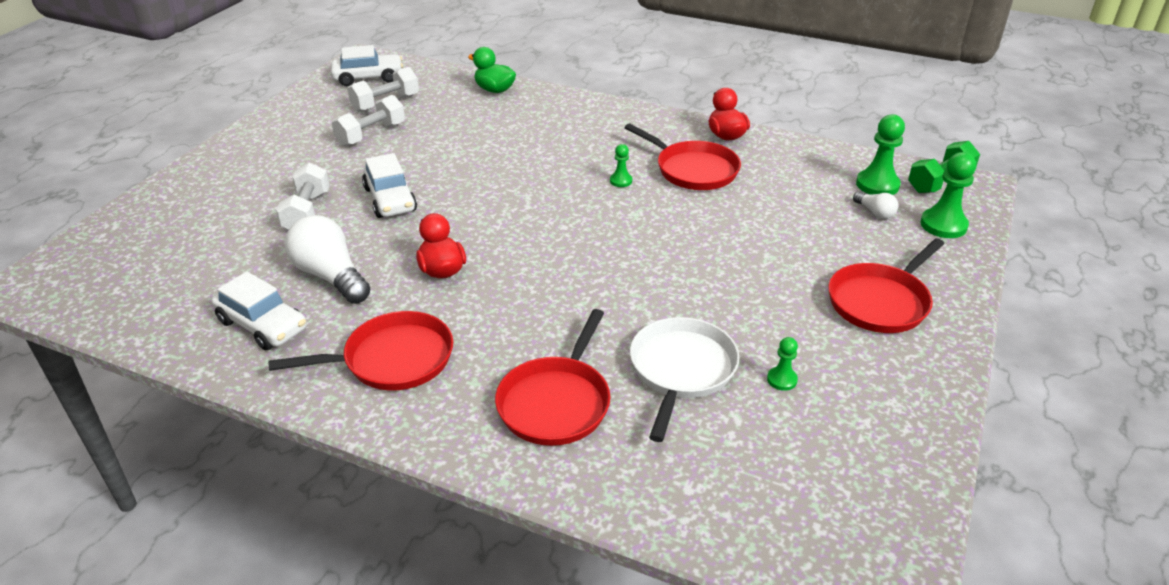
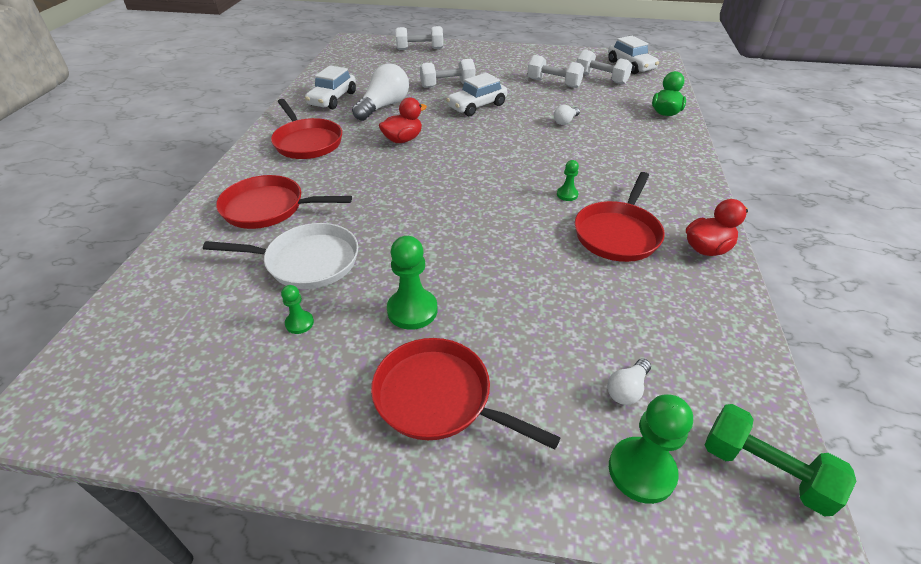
camera: 75 degrees right, 5 degrees up
(149, 218) = (420, 49): none -> white dumbbell
(473, 149) = (565, 121): none -> white light bulb
(877, 185) = (699, 391): green pawn -> green pawn (412, 310)

